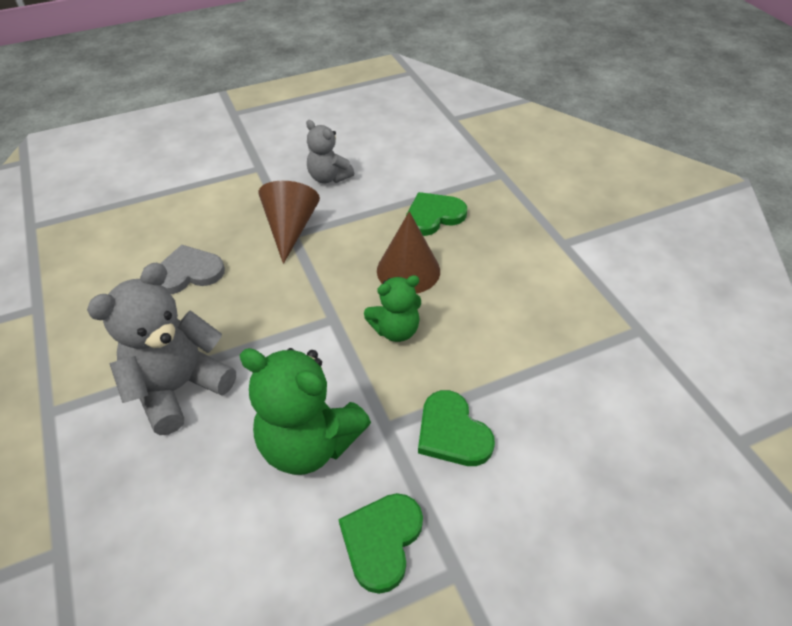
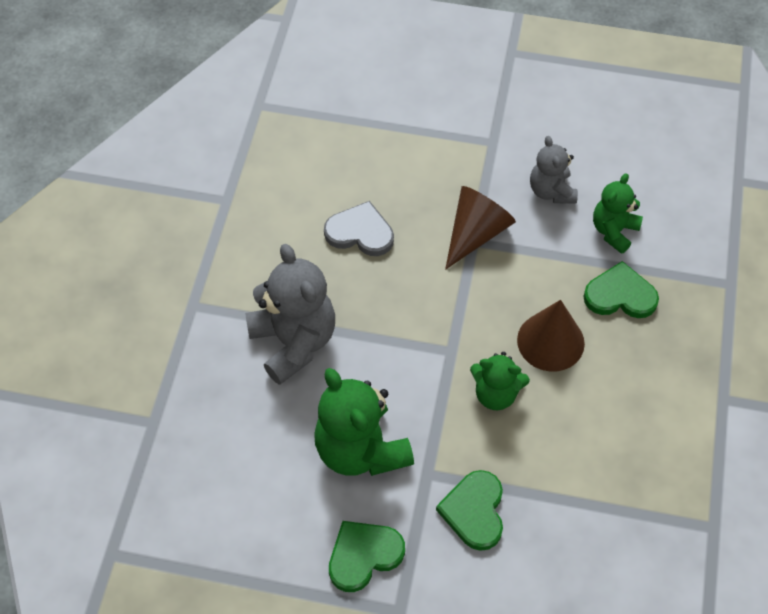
camera: 35 degrees right, 10 degrees up
(179, 387) = (294, 342): grey teddy bear -> grey teddy bear turned 75 degrees clockwise
(395, 180) = (614, 231): none -> green teddy bear

